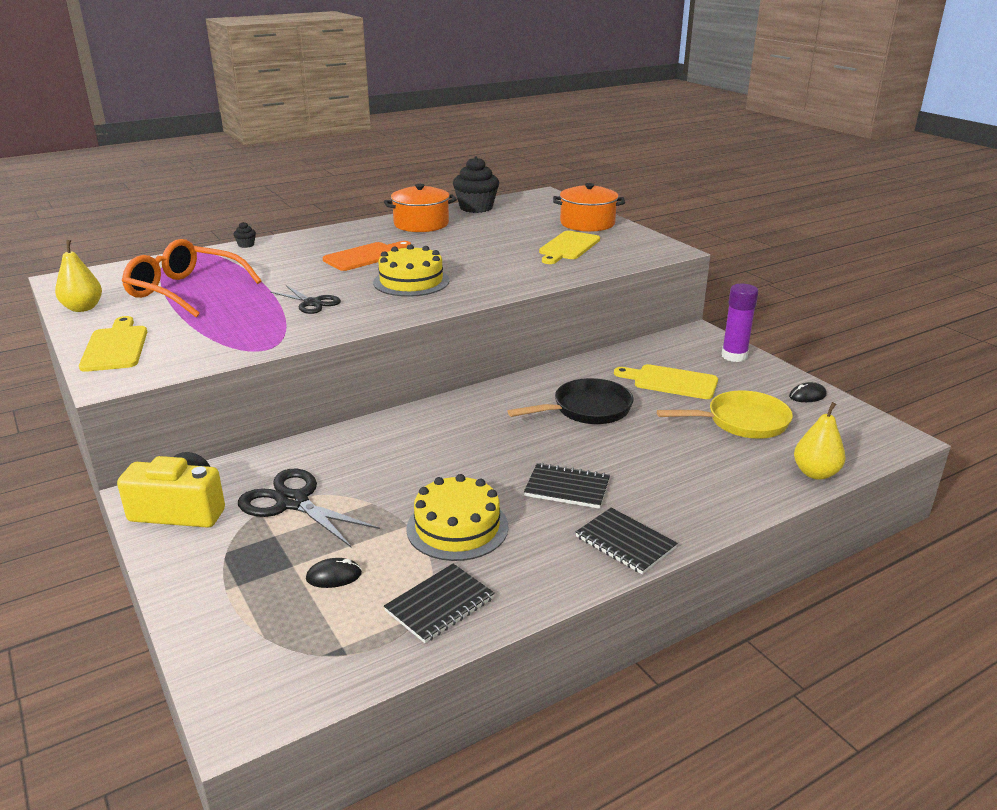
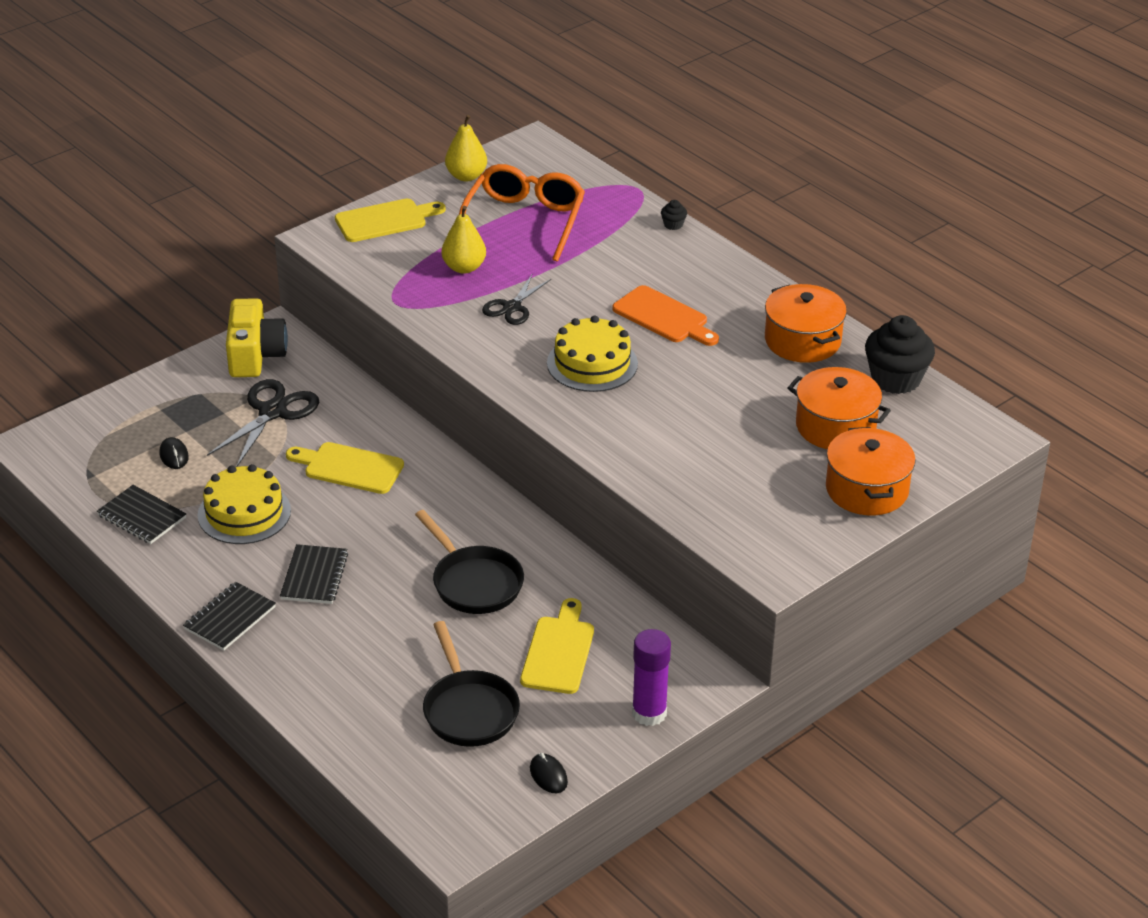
camera: 80 degrees right, 10 degrees up
(520, 224) = (835, 426): none -> orange pot
(568, 247) = (754, 477): yellow cutting board -> yellow cutting board (349, 468)
(742, 422) = (469, 710): yellow pan -> black pan
(815, 473) = (365, 762): yellow pear -> yellow pear (464, 267)

